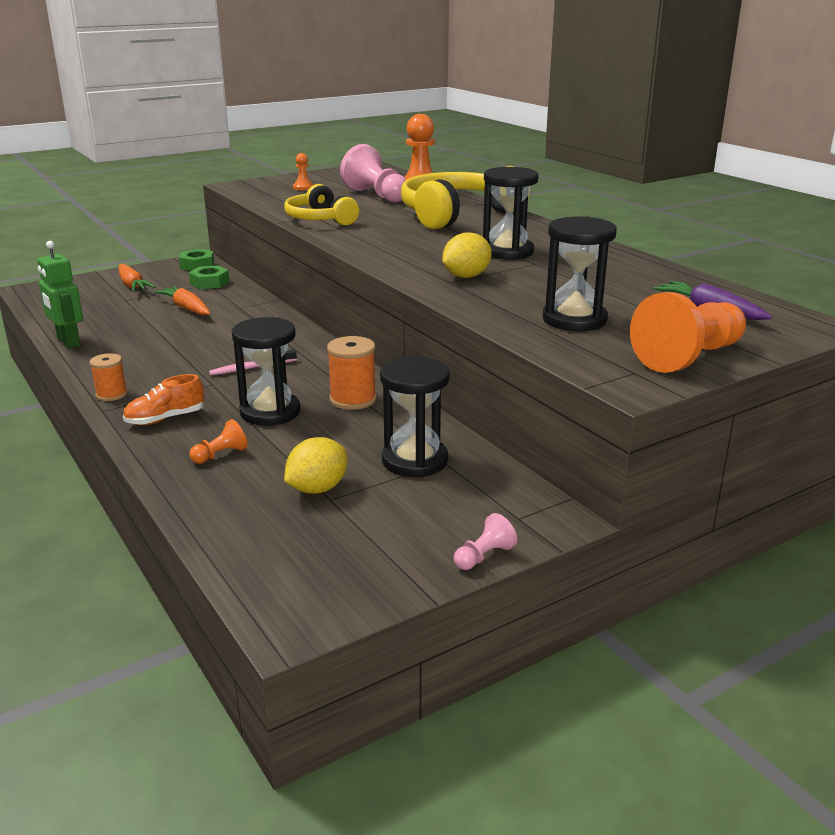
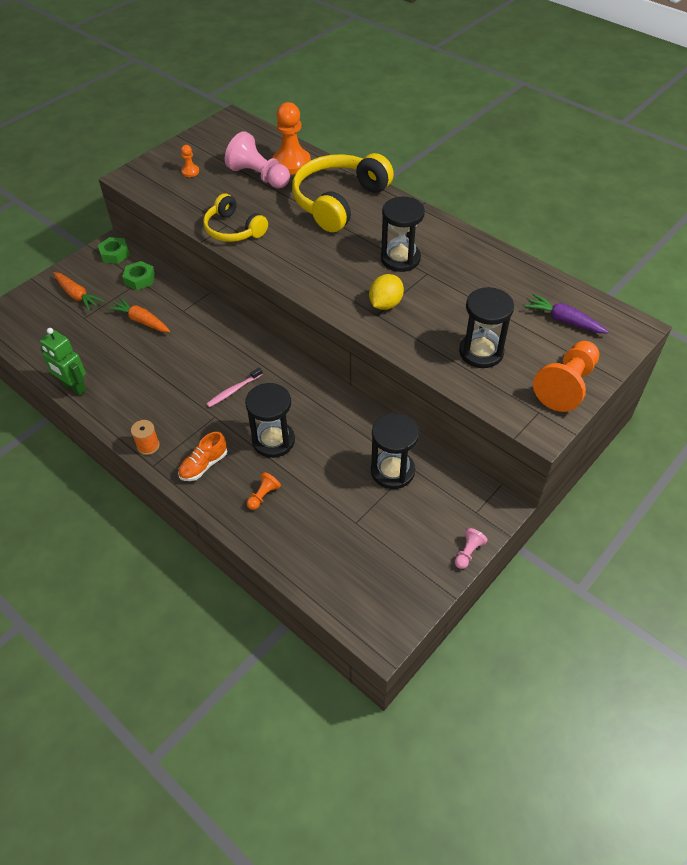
camera: 15 degrees left, 25 degrees up
(317, 489) = (343, 515): yellow lemon -> none
(353, 399) = (324, 413): orange spool -> none

